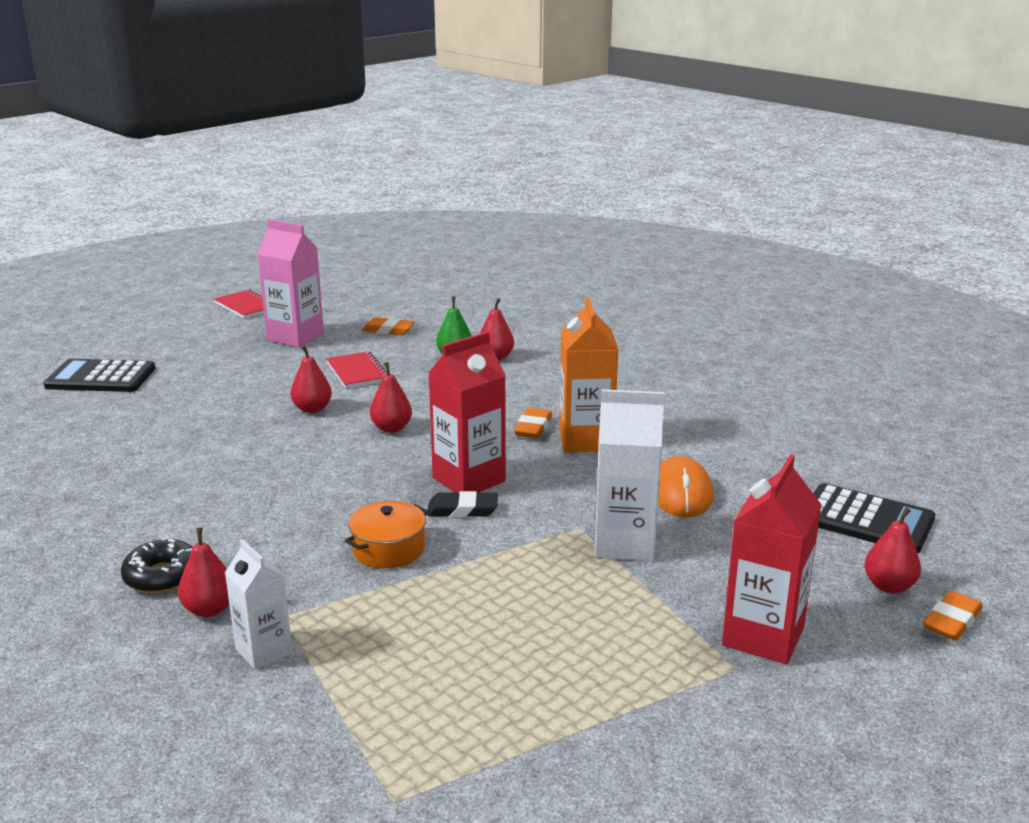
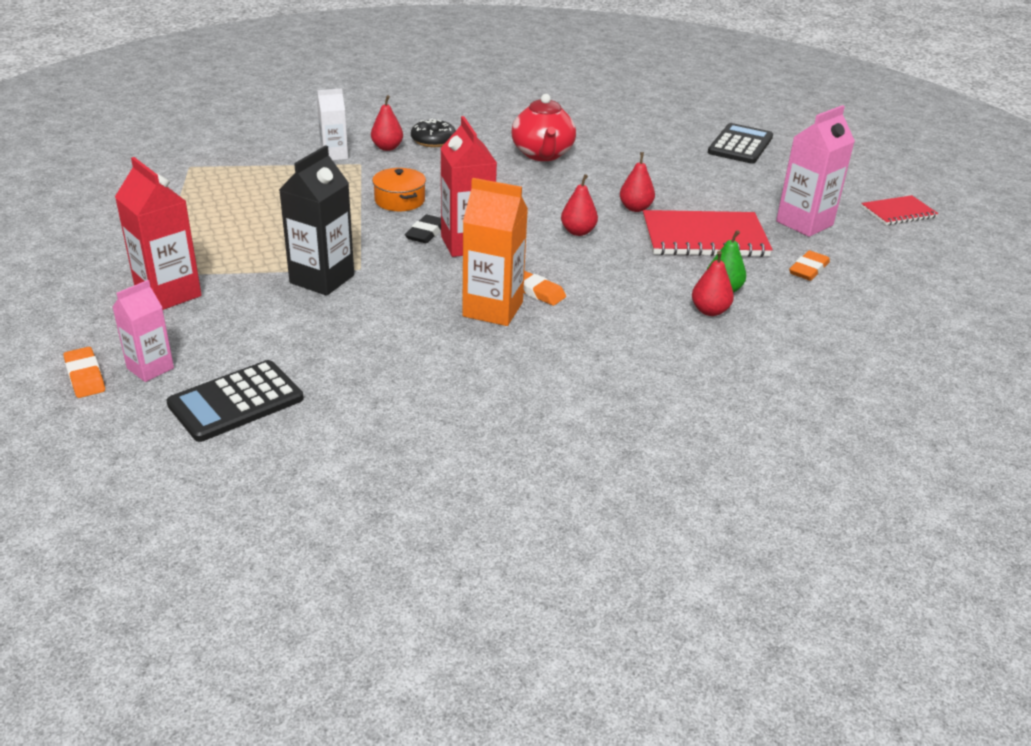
camera: 110 degrees right, 10 degrees up
(182, 483) = (542, 154): none -> red teapot
(357, 372) = (704, 237): red notebook -> red notebook, size x1.77
(625, 543) = (322, 279): white carton -> black carton
(681, 493) = (366, 325): orange mouse -> none
(889, 586) = (150, 368): red pear -> pink carton

